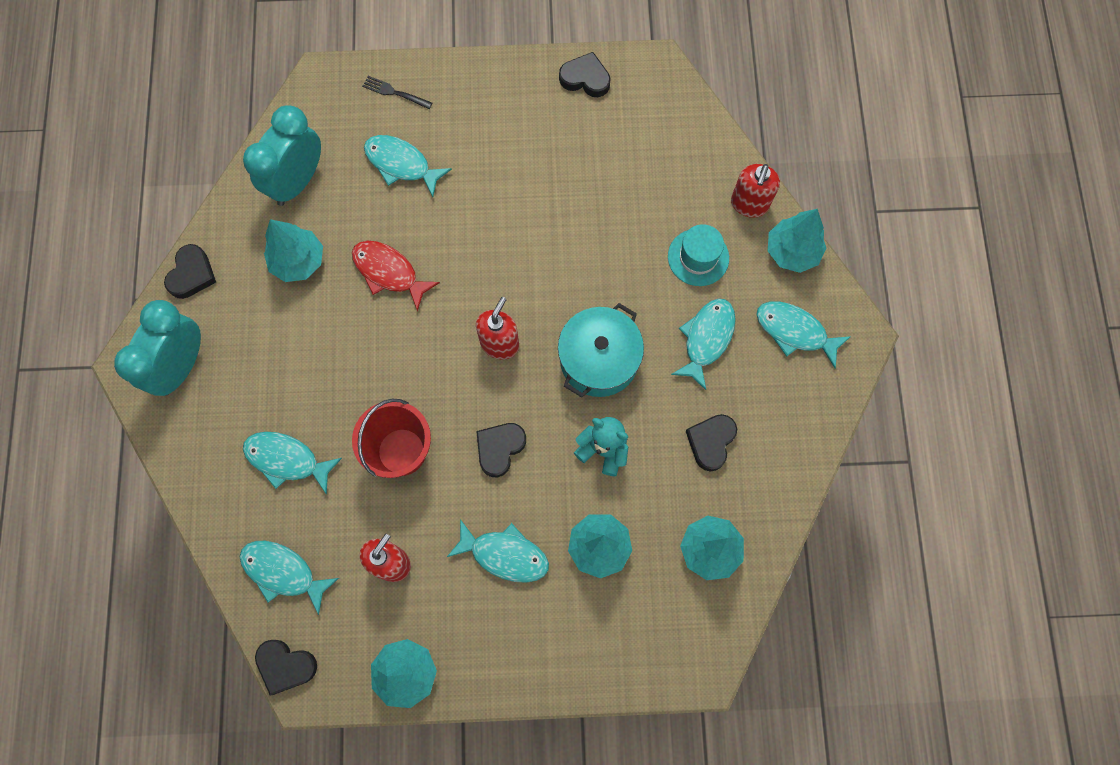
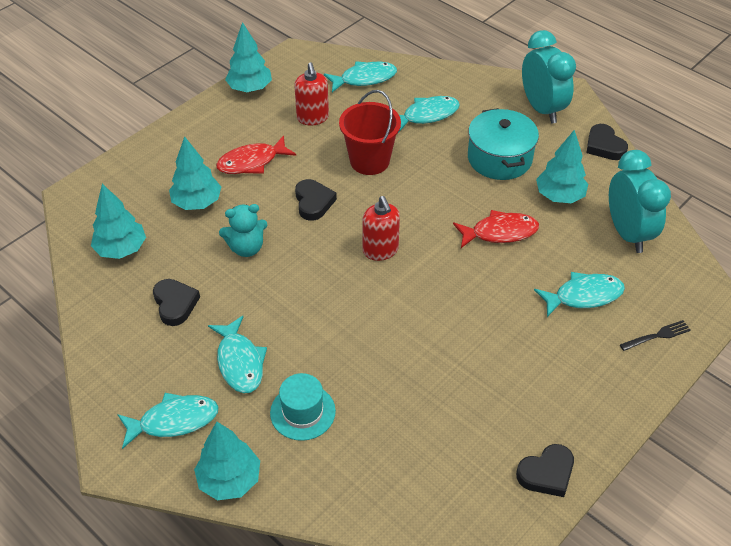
camera: 135 degrees right, 25 degrees down
(285, 666) = (315, 53): black heart -> none
(505, 554) = (251, 162): turquoise fish -> red fish
(599, 359) = (304, 291): turquoise pot -> turquoise pot (499, 158)
(749, 204) = (302, 488): red soap dispenser -> none

